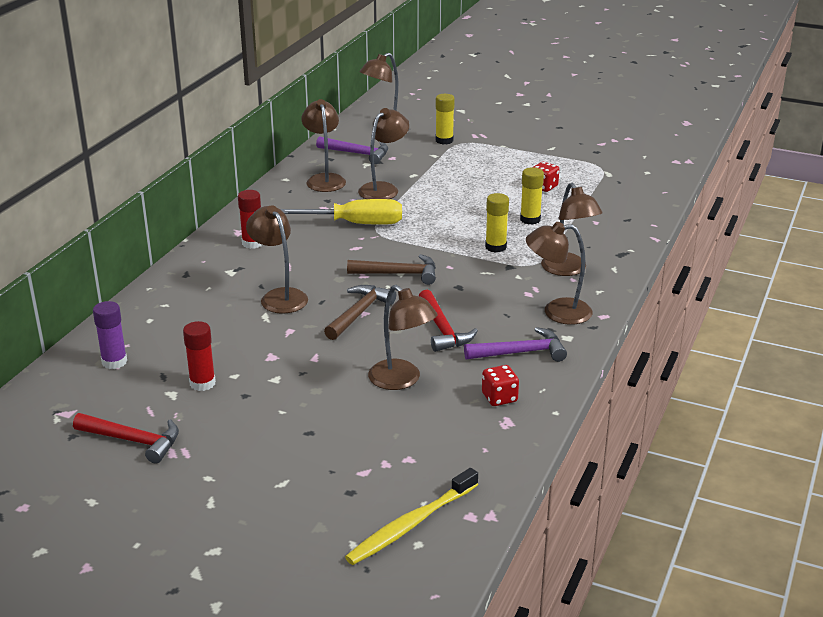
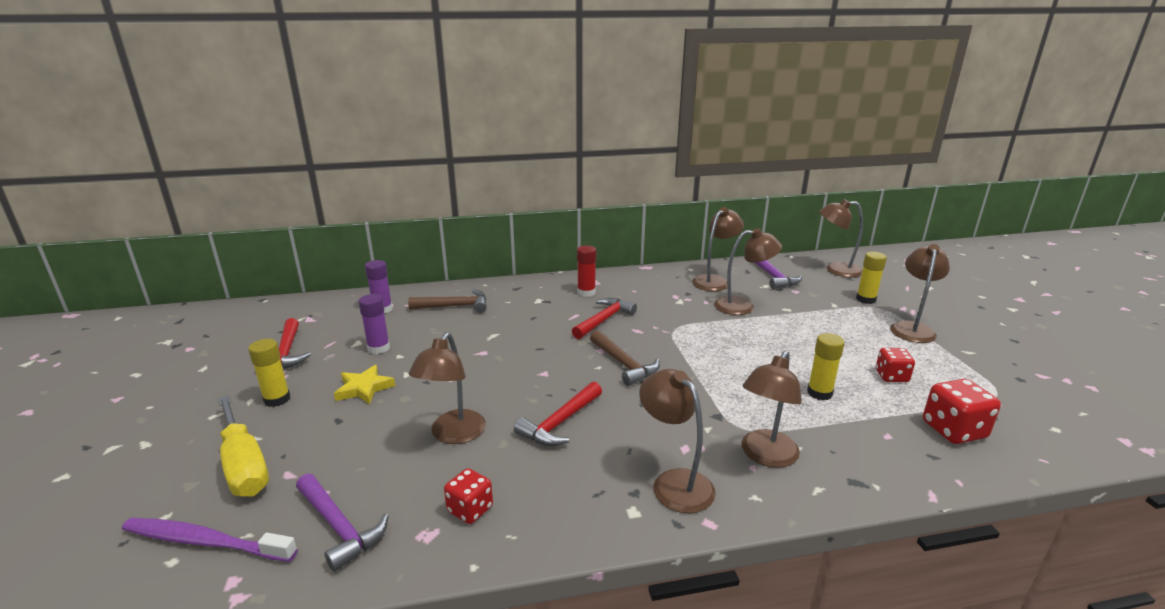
camera: 55 degrees right, 5 degrees down
(202, 383) = (378, 348): red glue stick -> purple glue stick
(271, 407) = (364, 388): none -> yellow star
(279, 296) = (526, 329): brown lamp -> brown lamp (912, 328)
(317, 255) = (604, 320): none -> red hammer
(356, 224) = (672, 317): yellow screwdriver -> yellow screwdriver (244, 464)
(359, 313) = (540, 371): brown hammer -> brown hammer (454, 306)
(410, 525) = (205, 541): yellow toothbrush -> purple toothbrush
(495, 247) = (739, 394): yellow glue stick -> yellow glue stick (277, 399)
(520, 352) = (568, 489): purple hammer -> purple hammer (339, 527)
(614, 200) = (953, 430): none -> red dice

